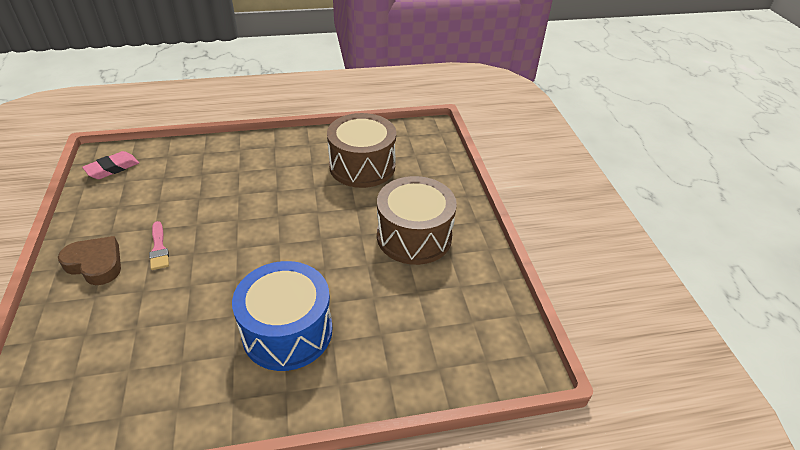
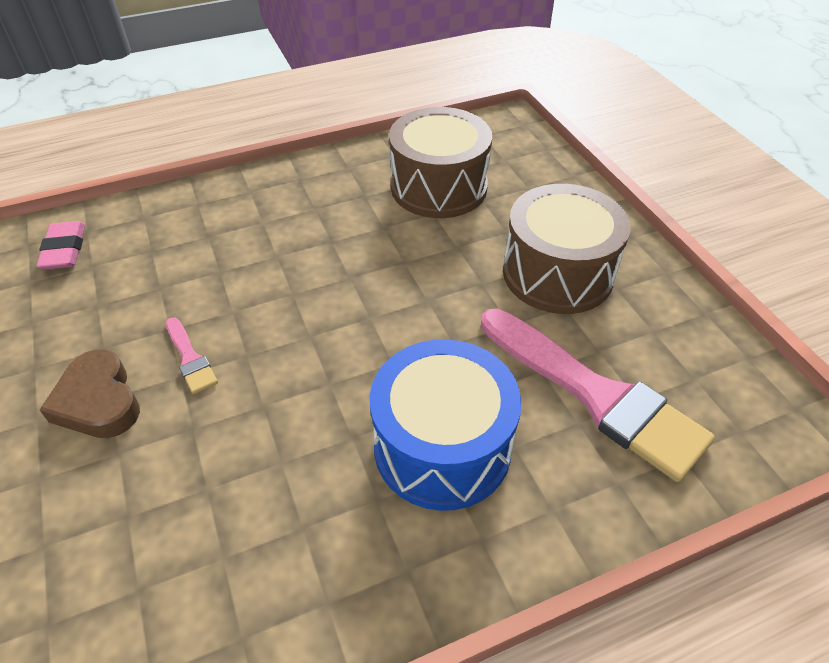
camera: 10 degrees left, 5 degrees up
(95, 264) = (98, 401): brown heart -> brown heart turned 135 degrees counterclockwise
(112, 168) = (65, 250): pink eraser -> pink eraser turned 45 degrees counterclockwise
(401, 319) = (596, 395): none -> pink brush

